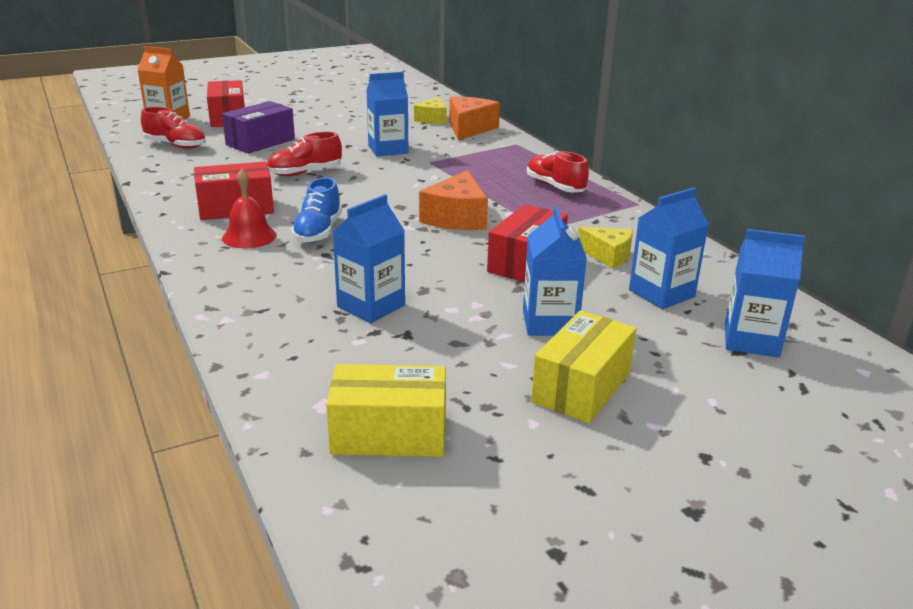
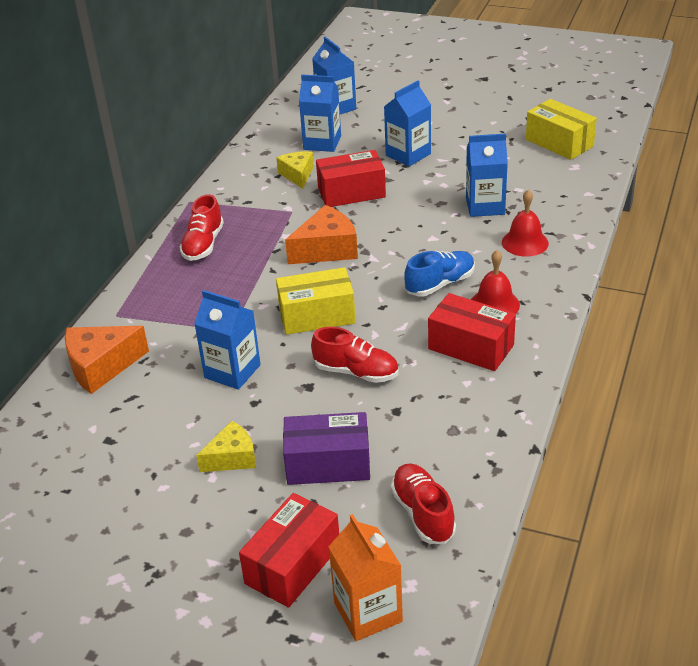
camera: 130 degrees left, 10 degrees up
(279, 290) = (525, 242): none -> red bell
(432, 119) = (96, 409): yellow cheese -> yellow cheese (232, 458)
(581, 387) = (449, 124): yellow box -> yellow box (317, 316)

